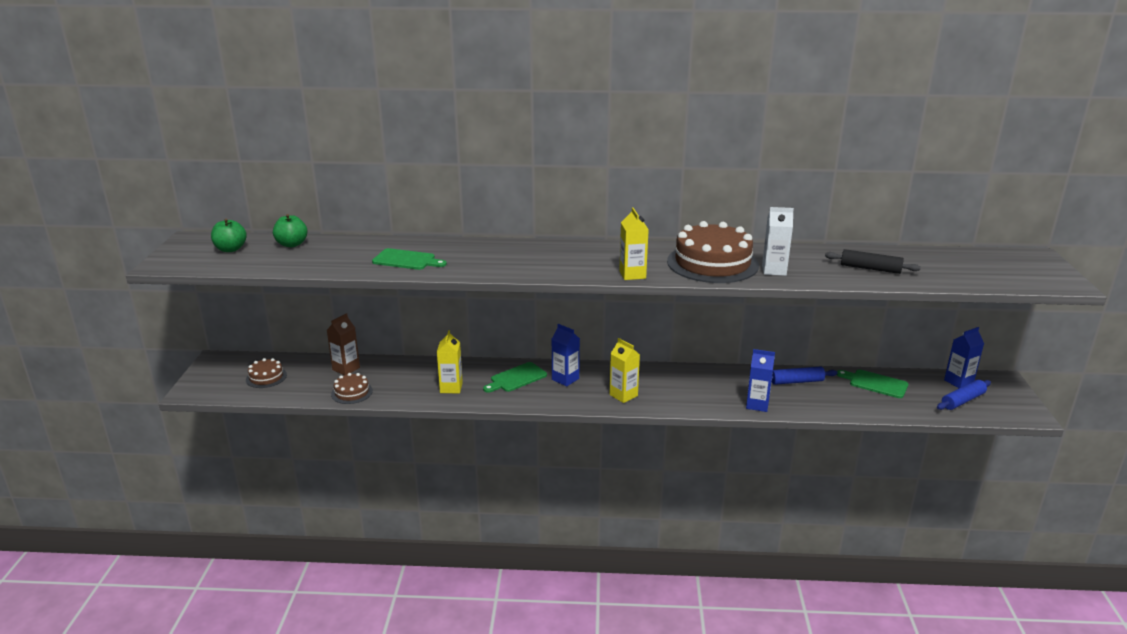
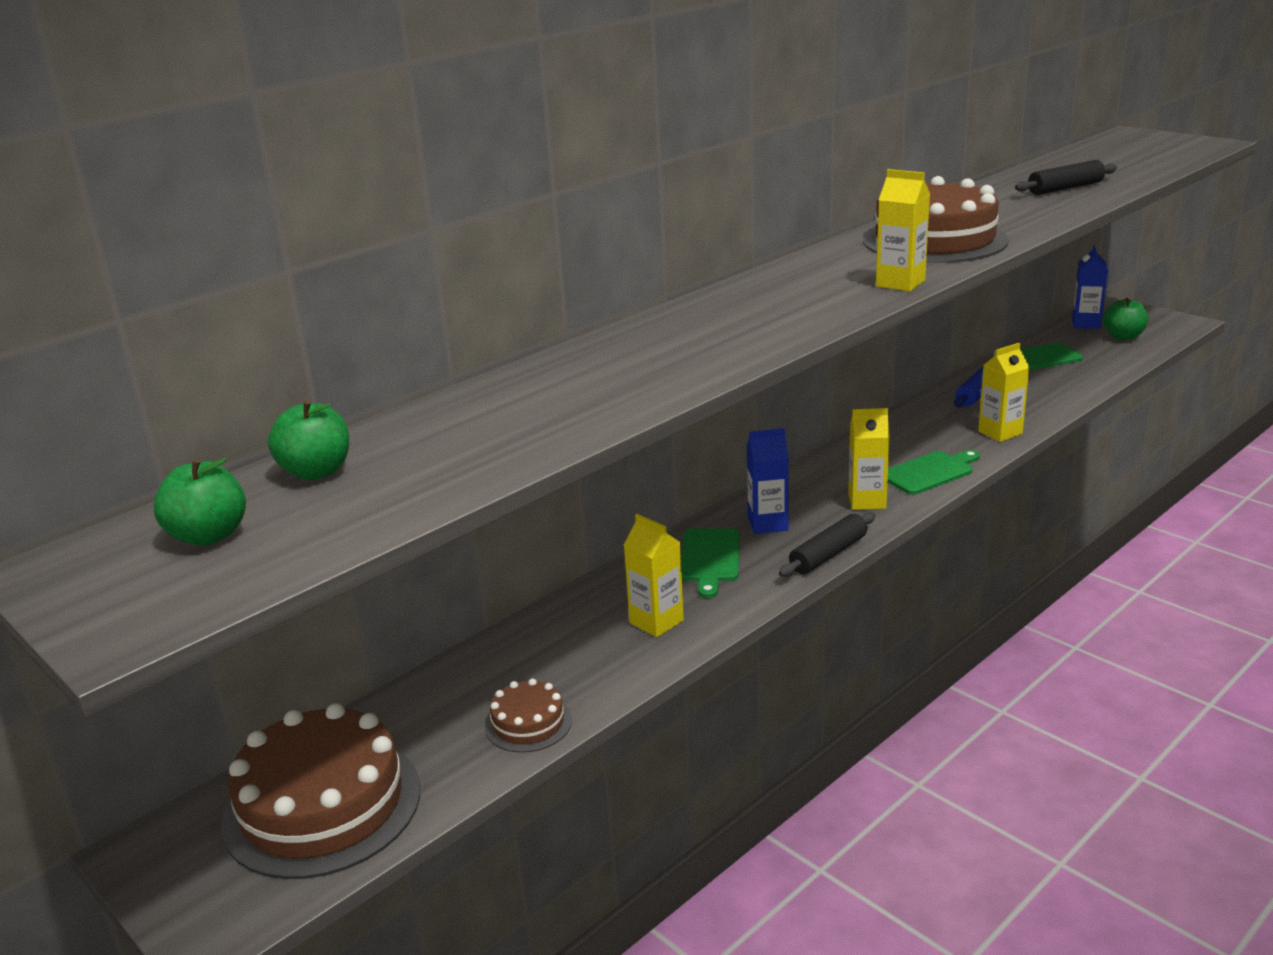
camera: 45 degrees left, 0 degrees up
(266, 377) = (322, 805): brown cake -> brown cake, size x2.08
(346, 369) = (440, 700): brown carton -> none
(406, 260) = (584, 398): green cutting board -> green cutting board (929, 472)
(559, 405) = (828, 554): none -> black rolling pin
(757, 405) = (1000, 432): blue carton -> yellow carton
(774, 270) = (1003, 222): white carton -> none
(962, 400) = (1123, 337): blue rolling pin -> green apple

